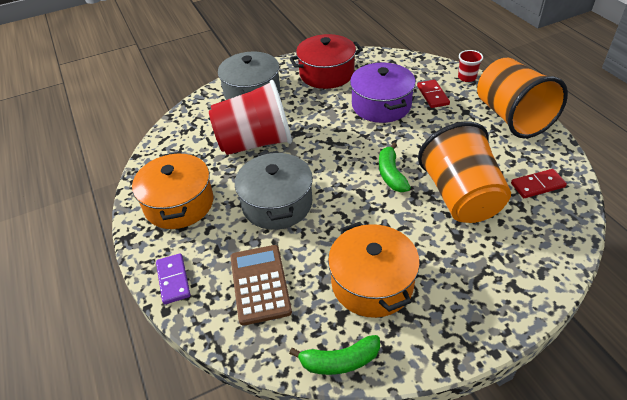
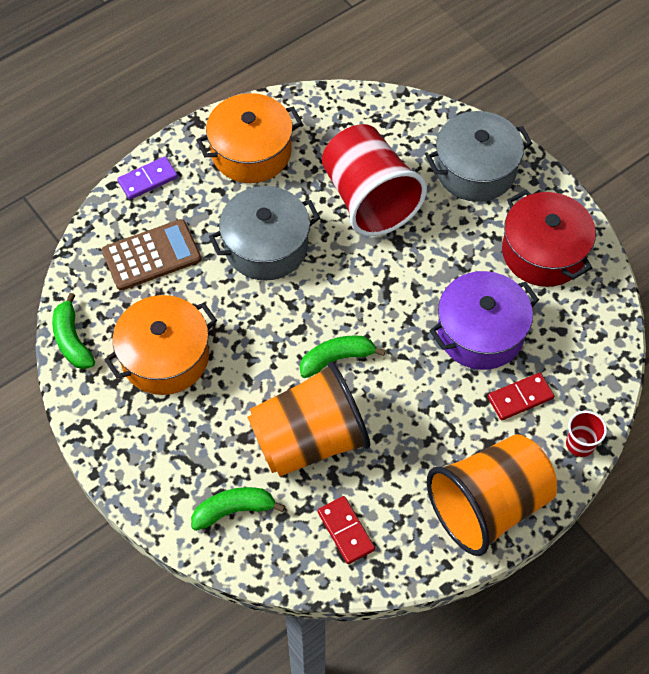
camera: 75 degrees right, 15 degrees up
(525, 249) = (234, 510): none -> green banana

